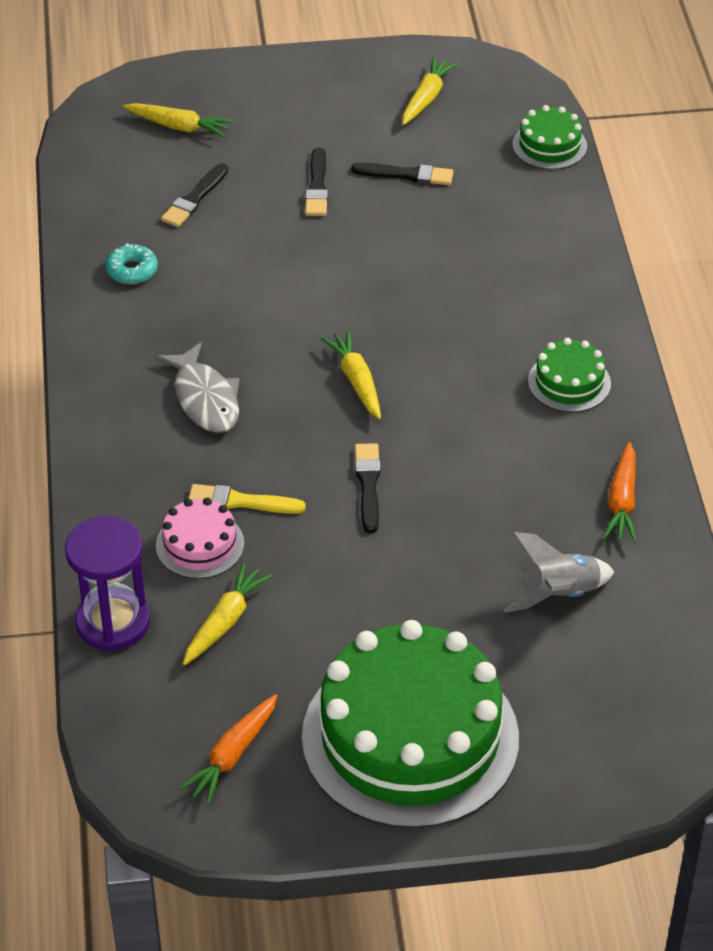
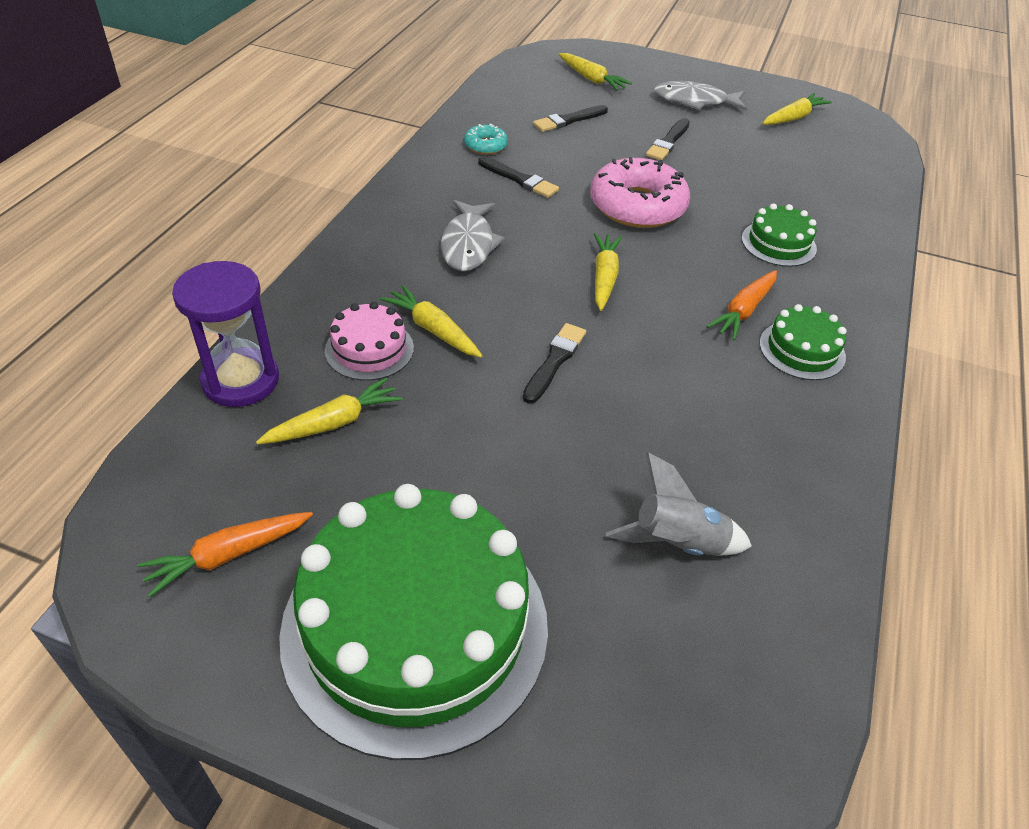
camera: 25 degrees right, 0 degrees up
(241, 502) = (433, 330): yellow brush -> yellow carrot
(310, 115) = (694, 101): none -> grey fish
(336, 284) = (637, 206): none -> pink donut
(406, 175) = (746, 157): black brush -> black brush (519, 179)
(549, 145) = (881, 175): green cake -> green cake (778, 243)
(622, 501) = (799, 478): orange carrot -> orange carrot (744, 311)

